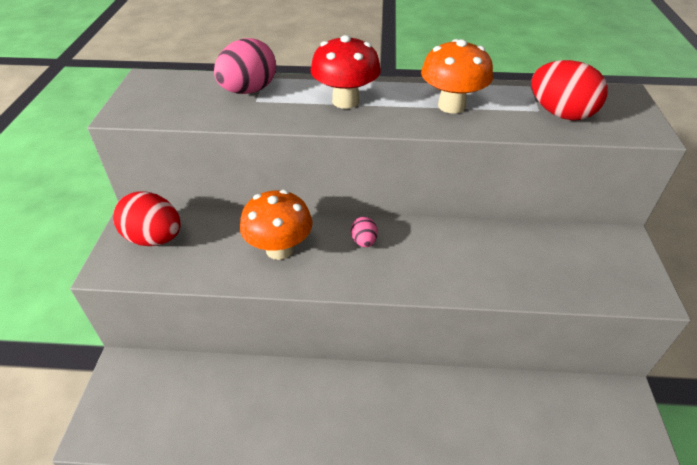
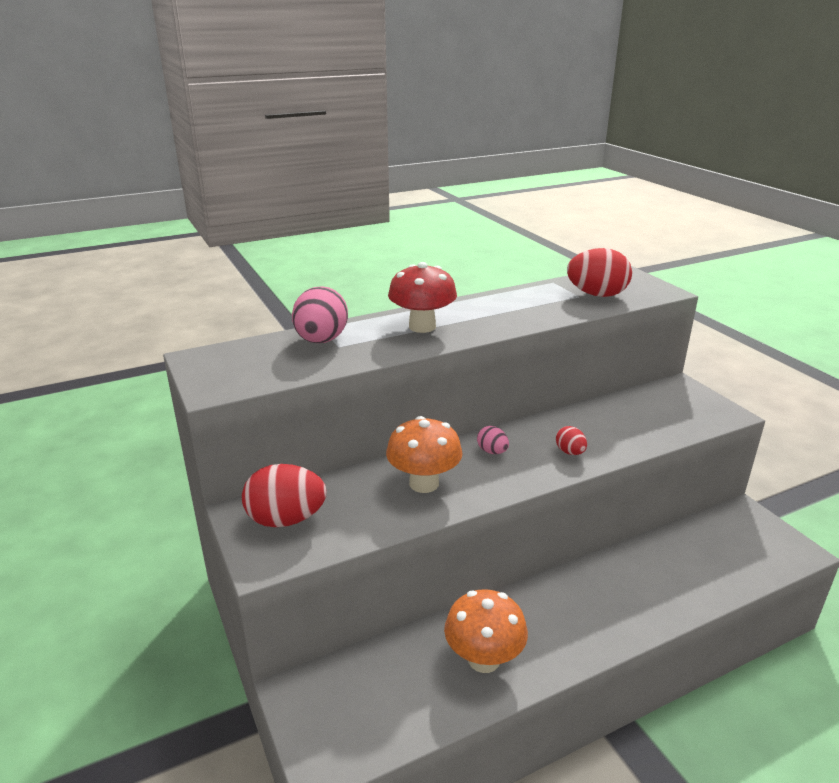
camera: 30 degrees left, 15 degrees down
(433, 271) = (570, 452): none -> red egg
(451, 106) = (512, 309): orange mushroom -> orange mushroom (484, 659)

